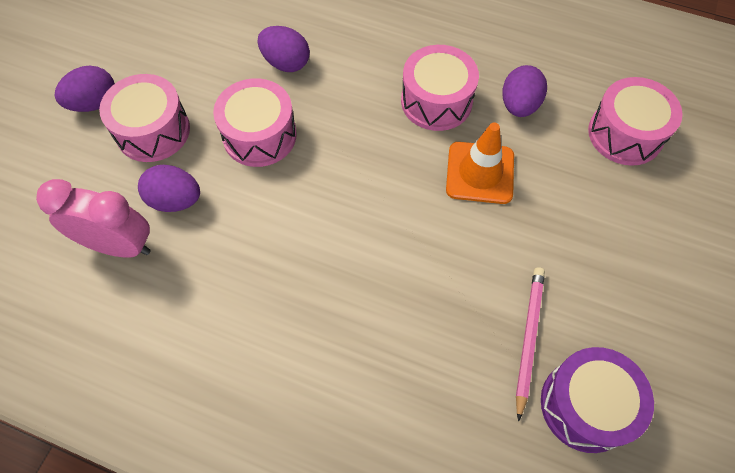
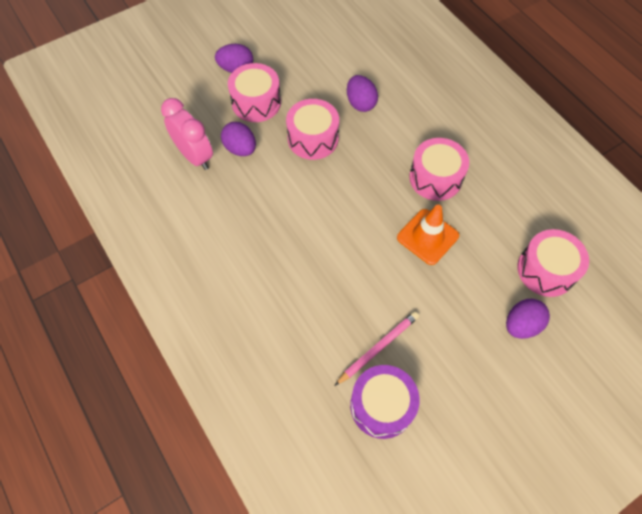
camera: 35 degrees right, 0 degrees up
(519, 105) = (488, 211): purple egg -> purple egg (521, 325)

